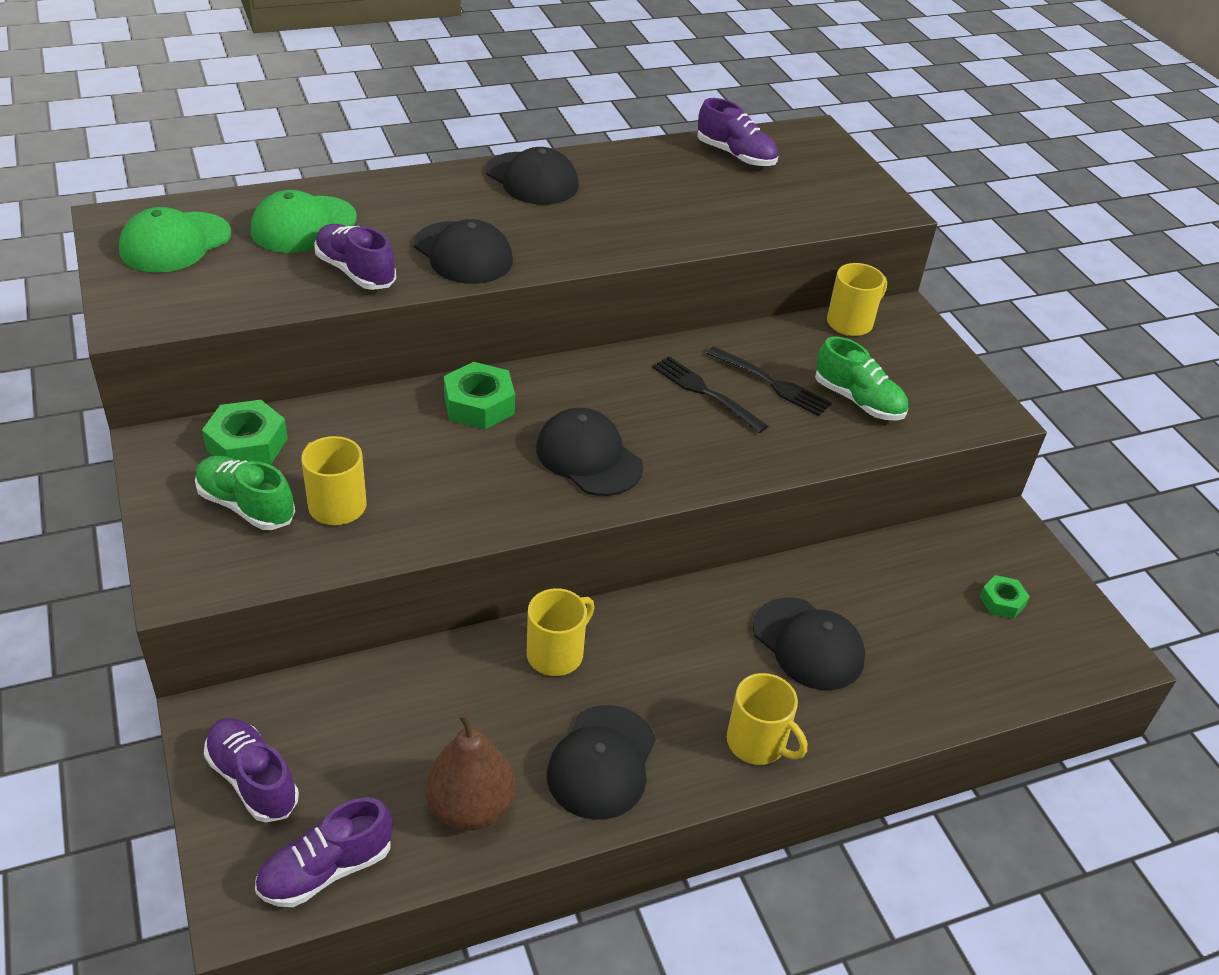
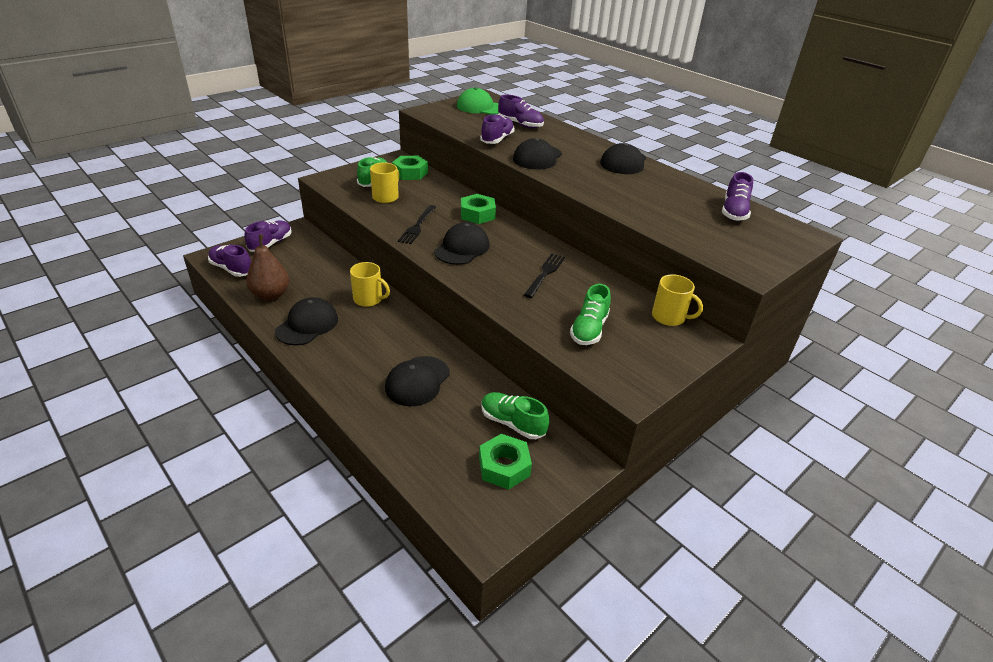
camera: 70 degrees right, 5 degrees down
(303, 225) = (520, 124): green cap -> purple shoe
(602, 762) = (307, 325): black cap -> black cap turned 120 degrees clockwise
(757, 743) = (337, 373): yellow mug -> none
(771, 383) = (575, 295): black fork -> black fork (417, 226)
(924, 567) = (512, 423): none -> green shoe
(1002, 601) = (504, 467): green nut -> green nut, size x1.69

